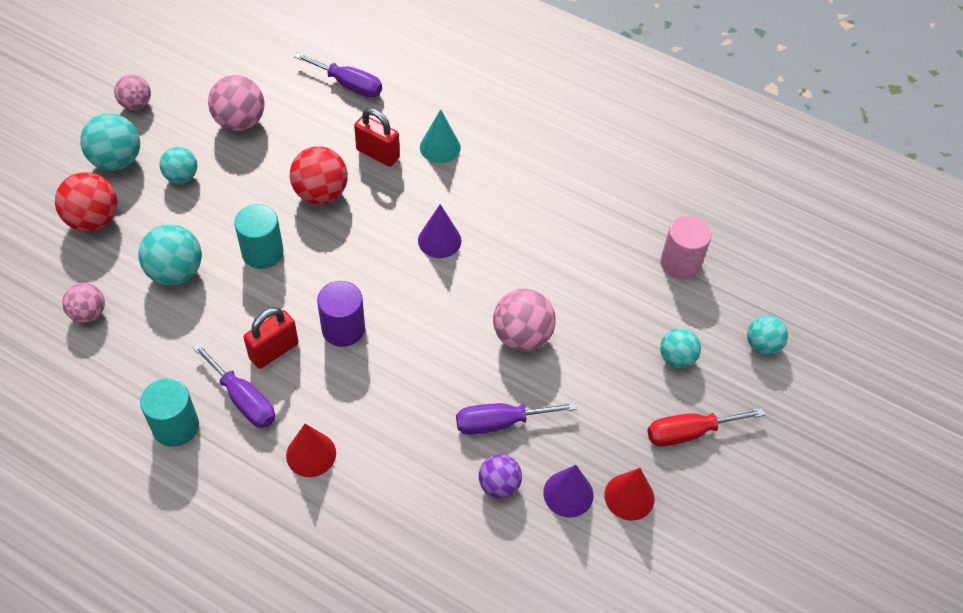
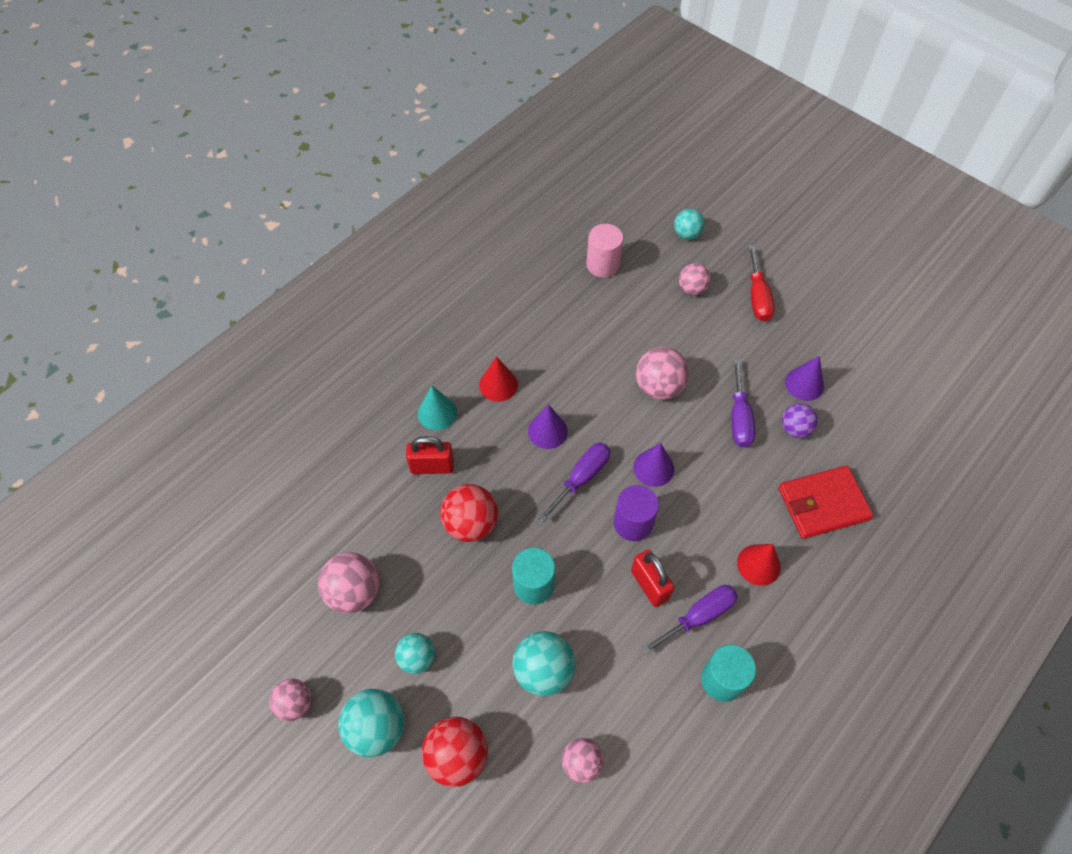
camera: 75 degrees left, 5 degrees up
(348, 85) = (332, 481): purple screwdriver -> purple screwdriver (581, 478)
(377, 154) = (432, 467): red padlock -> red padlock turned 45 degrees clockwise
(400, 520) = (823, 504): none -> red wallet
(414, 341) = (653, 468): none -> purple cone
(629, 496) = (808, 346): red cone -> red cone (498, 384)
(676, 358) = (692, 289): turquoise ball -> pink ball

